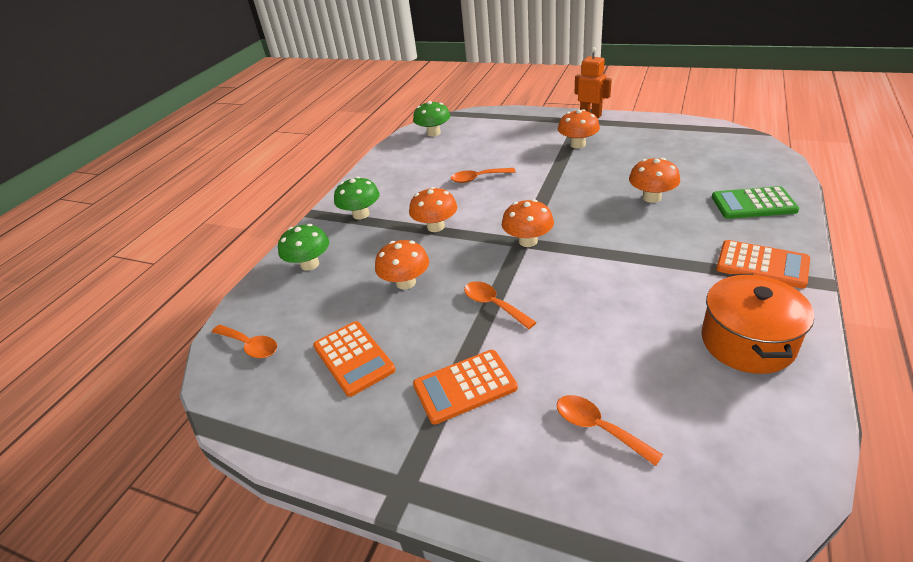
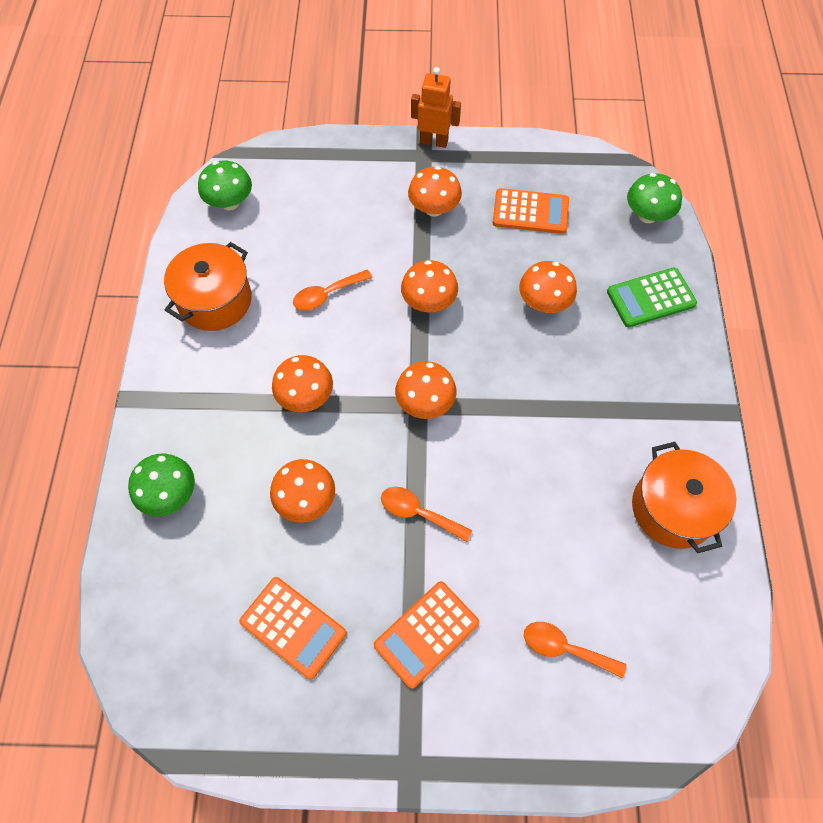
camera: 25 degrees left, 25 degrees up
(250, 346) = (161, 641): orange spoon -> none
(361, 214) = (197, 390): green mushroom -> green mushroom (647, 215)
(398, 174) = (215, 300): none -> orange pot
(554, 189) = (429, 302): none -> orange mushroom
(762, 265) = (671, 396): orange calculator -> orange calculator (530, 212)

